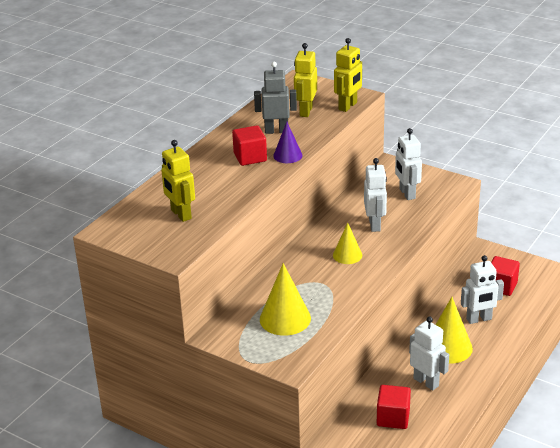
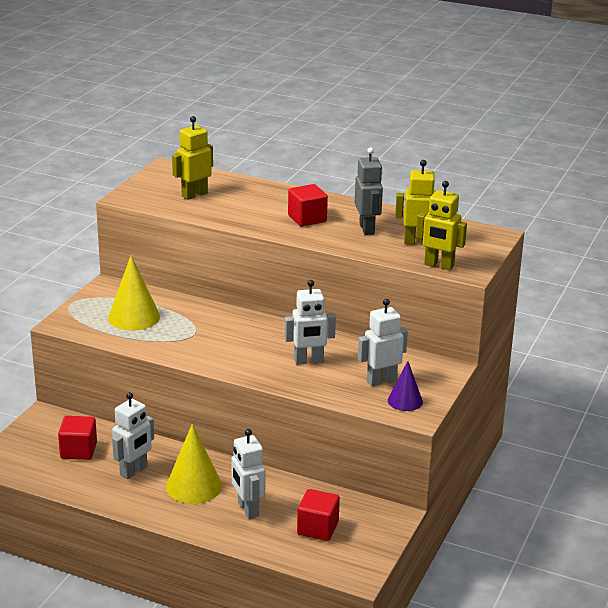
camera: 80 degrees right, 5 degrees down
(287, 155) = (315, 237): purple cone -> purple cone (405, 401)
(347, 255) = (246, 346): yellow cone -> none

